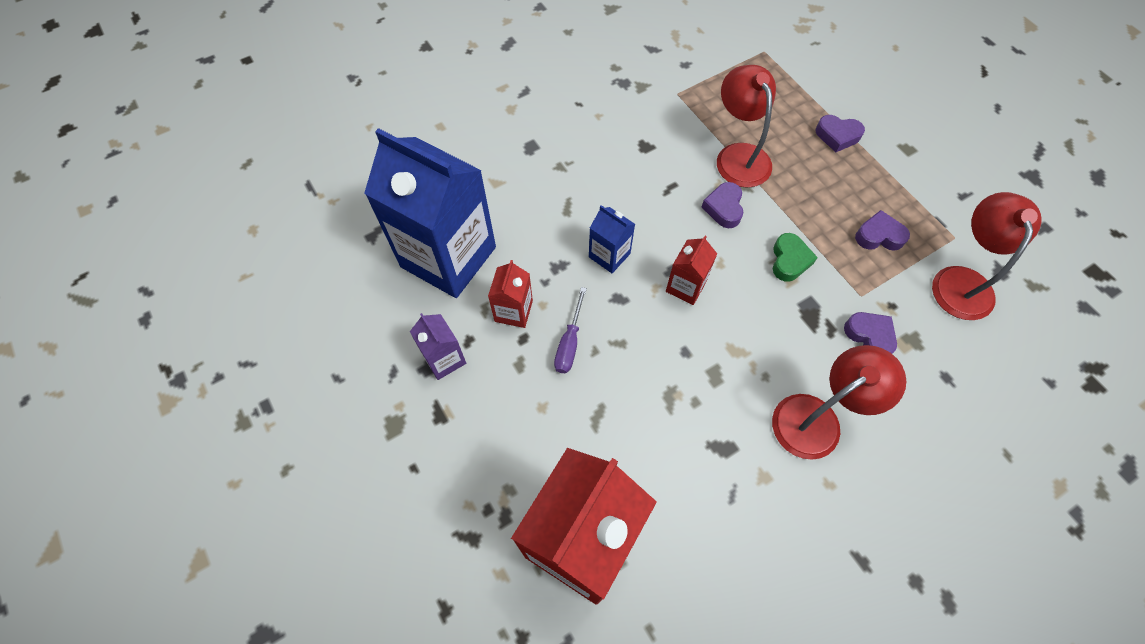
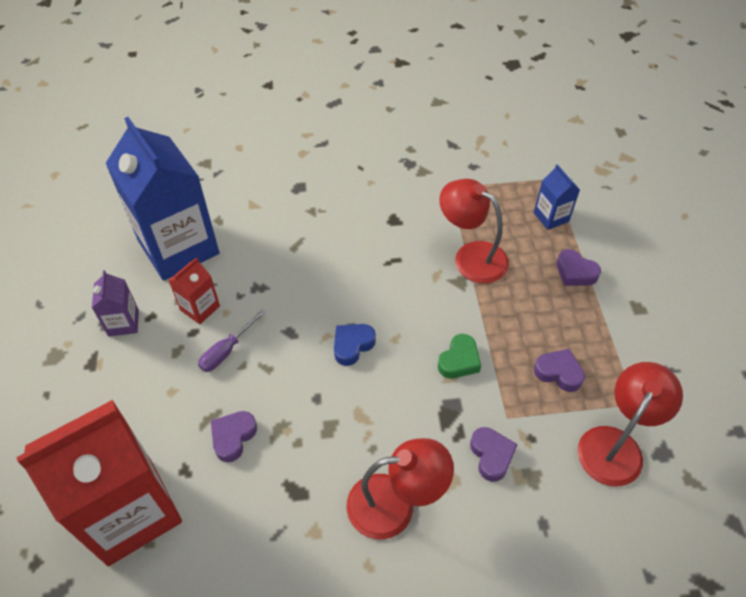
camera: 25 degrees right, 10 degrees down
(609, 255) = (305, 295): blue carton -> blue carton (551, 217)
(685, 286) = (352, 345): red carton -> blue heart
(724, 208) = (429, 294): purple heart -> purple heart (233, 437)
(738, 155) = (471, 256): red lamp -> red lamp turned 60 degrees counterclockwise

